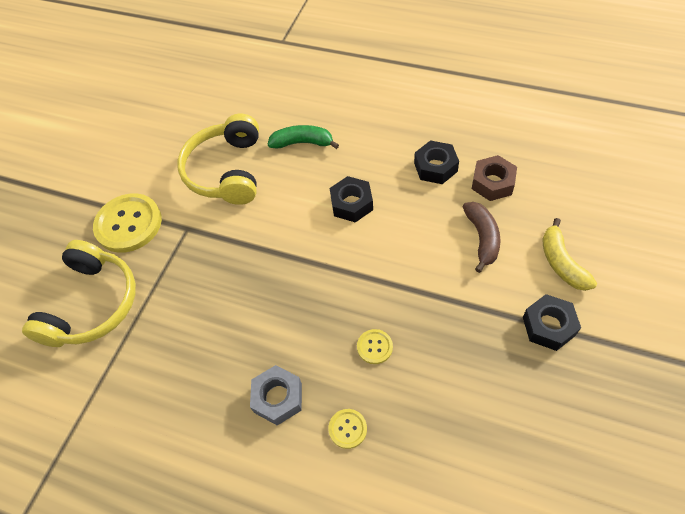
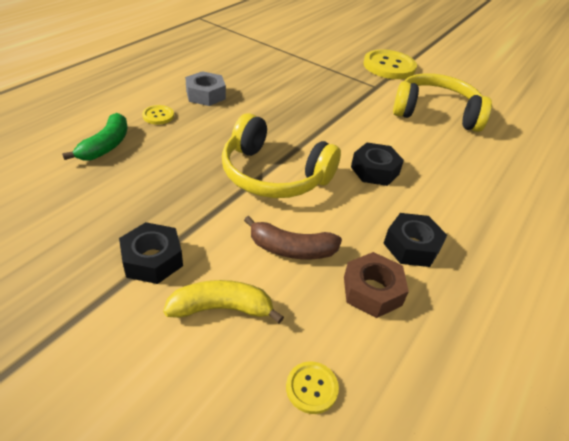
camera: 95 degrees right, 15 degrees down
(92, 304) = (324, 47): yellow headphones -> yellow headphones (274, 175)
(303, 143) = (466, 160): green banana -> green banana (106, 146)
(374, 347) = (213, 144): yellow button -> yellow button (311, 388)

